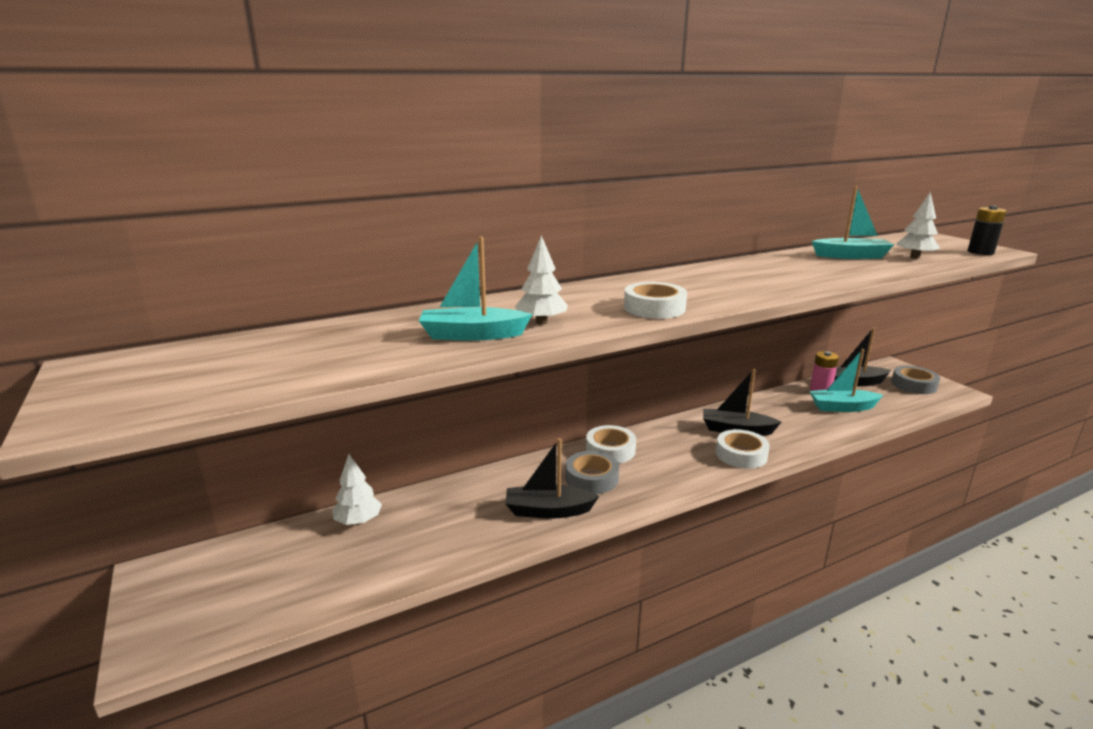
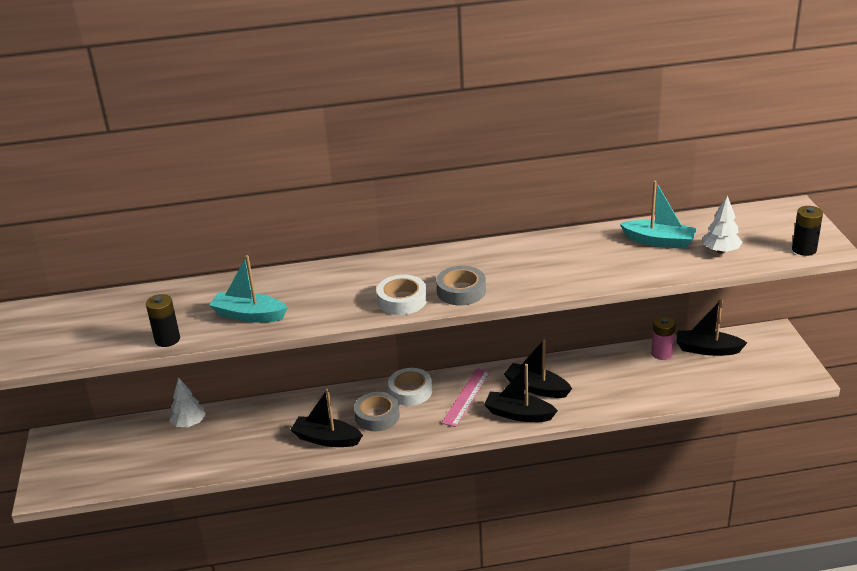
camera: 20 degrees right, 10 degrees up
(369, 366) = (167, 339): none -> black battery
(541, 322) = (305, 307): white tree -> none
(673, 447) = (466, 397): none -> pink ruler
(741, 454) = (519, 414): white tape -> black boat
(842, 407) = (663, 378): turquoise boat -> none
(913, 385) = (768, 361): grey tape -> grey tape (461, 291)

